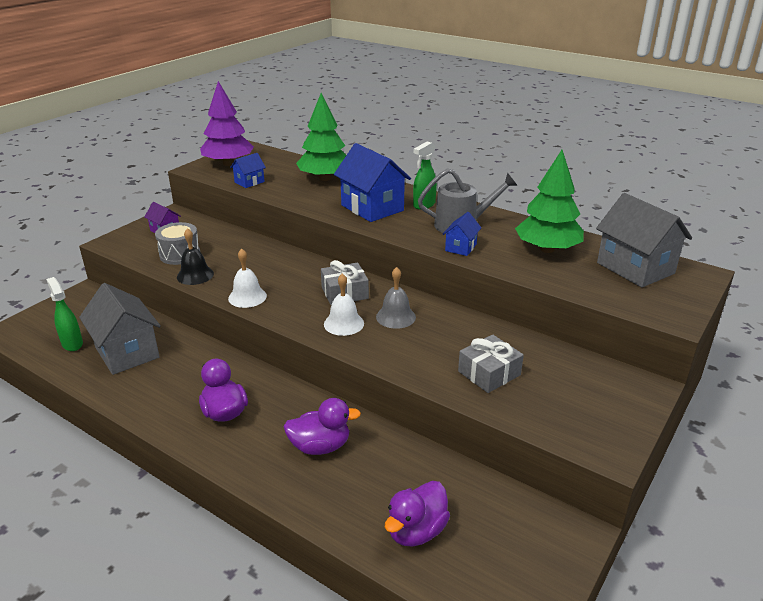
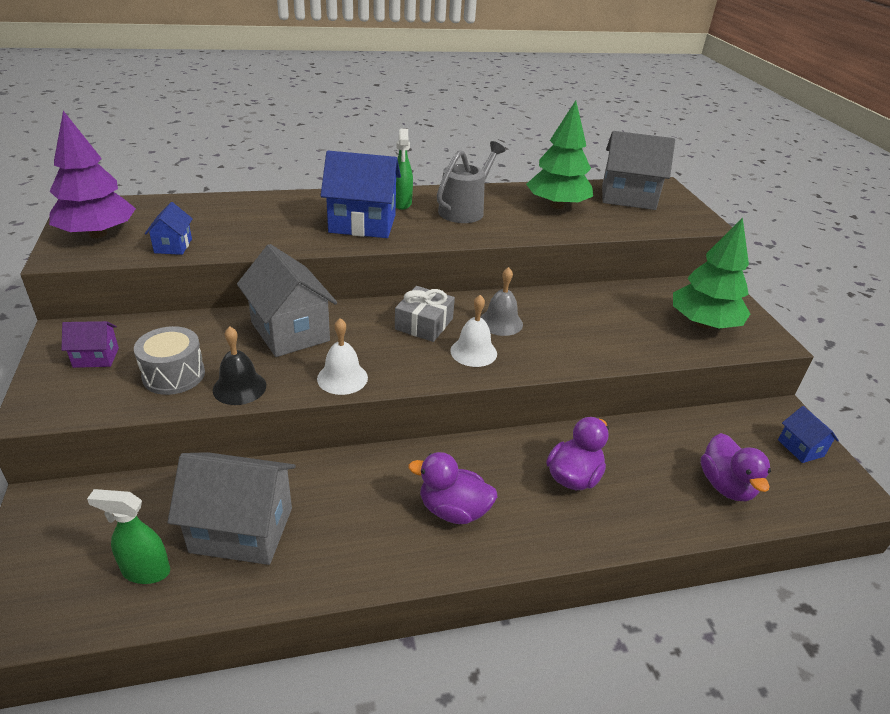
camera: 50 degrees left, 5 degrees up
(265, 260) = (290, 331): none -> grey house
(325, 178) = (255, 211): green tree -> green tree (703, 324)
(461, 247) = (501, 230): blue house -> blue house (800, 448)
(489, 373) = (633, 330): grey gift -> none

